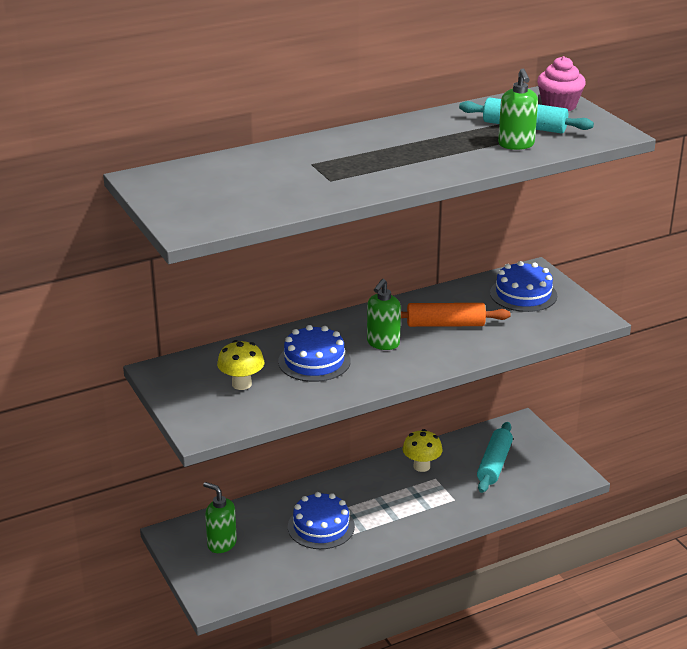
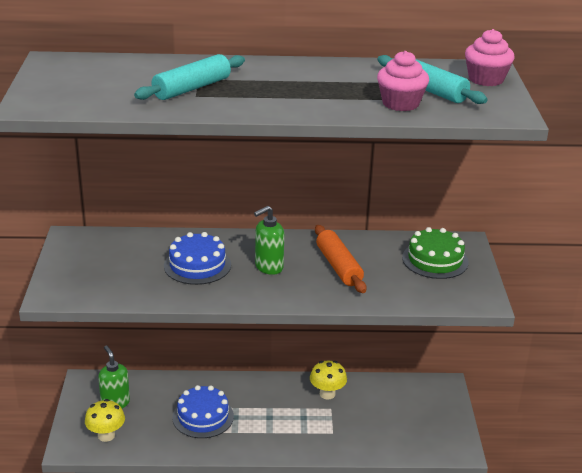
camera: 25 degrees right, 0 degrees up
(241, 384) = (121, 266): yellow mushroom -> yellow mushroom (106, 435)
(445, 324) = (339, 266): orange rolling pin -> orange rolling pin turned 45 degrees clockwise
(494, 464) = (392, 413): turquoise rolling pin -> turquoise rolling pin (192, 88)
(516, 145) = (400, 103): green soap dispenser -> pink cupcake
(523, 294) = (435, 260): blue cake -> green cake

